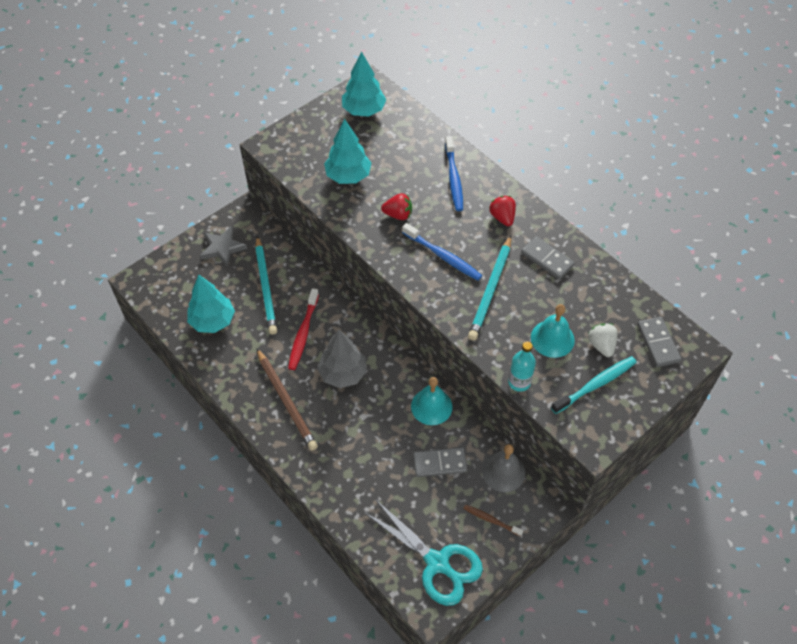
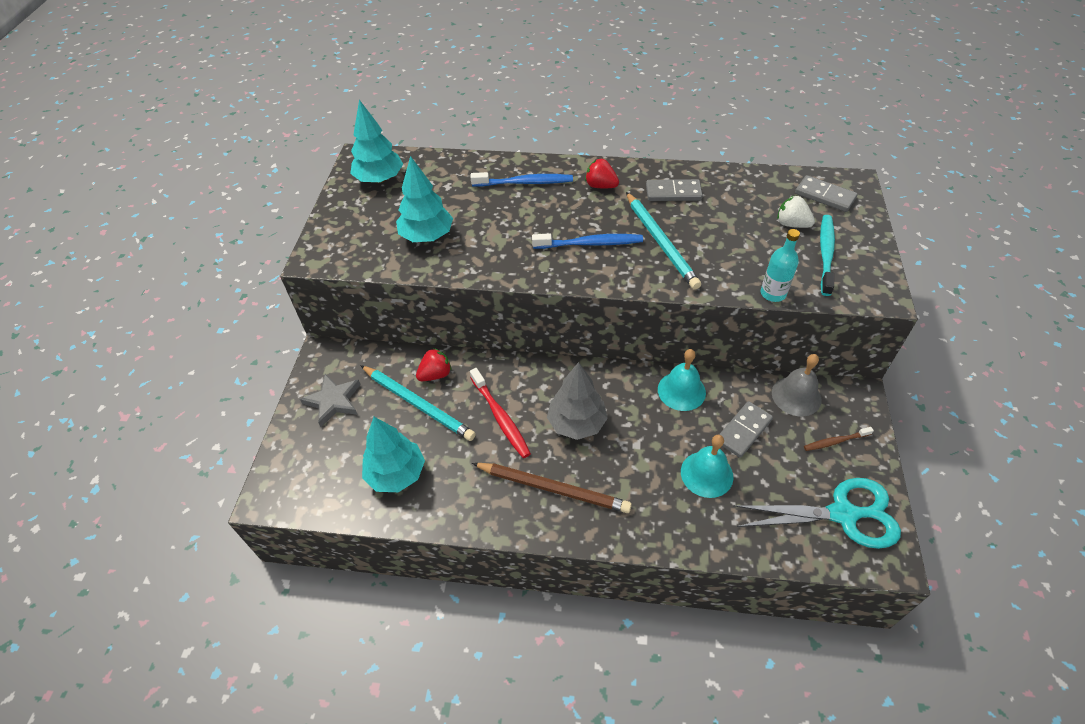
camera: 40 degrees left, 5 degrees down
(398, 215) = (511, 237): red strawberry -> red strawberry (435, 374)
(453, 178) = (525, 183): blue toothbrush -> blue toothbrush turned 45 degrees counterclockwise
(552, 338) = (752, 244): turquoise bell -> turquoise bell (706, 474)

